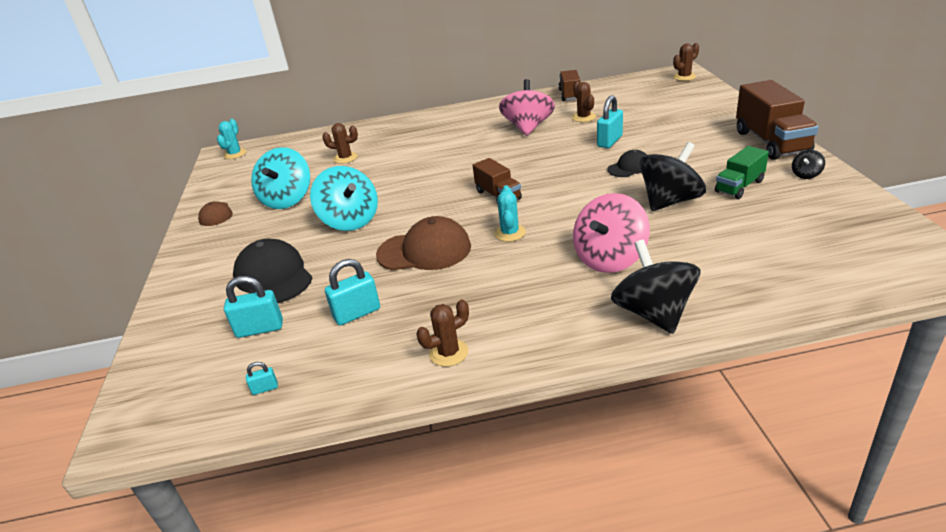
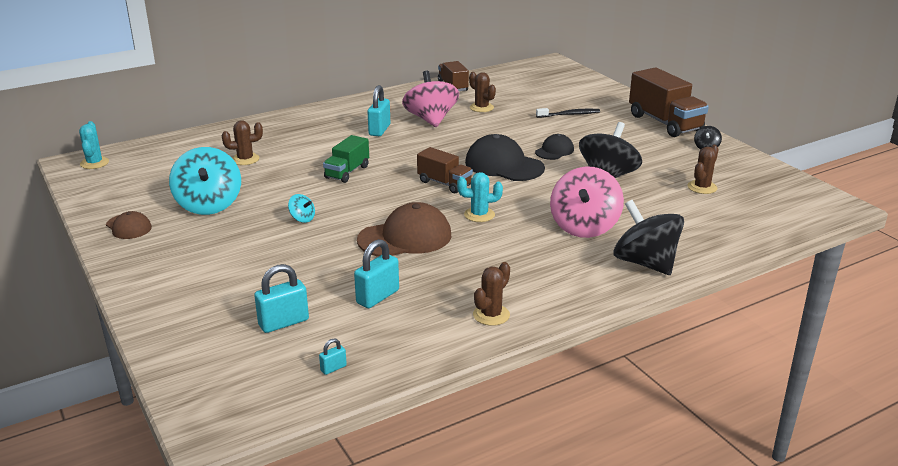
camera: 25 degrees left, 5 degrees down
(273, 277) = (258, 277): black cap -> black cap (504, 165)
(350, 220) = (302, 219): turquoise spinning top -> turquoise spinning top, size x0.43
(510, 233) = (479, 215): turquoise cactus -> turquoise cactus turned 75 degrees counterclockwise
(610, 141) = (521, 129): turquoise padlock -> turquoise padlock (379, 130)
(668, 128) = (569, 115): none -> black toothbrush
(684, 77) = (556, 67): brown cactus -> brown cactus (702, 187)
(739, 186) = (658, 160): green truck -> green truck (347, 172)

